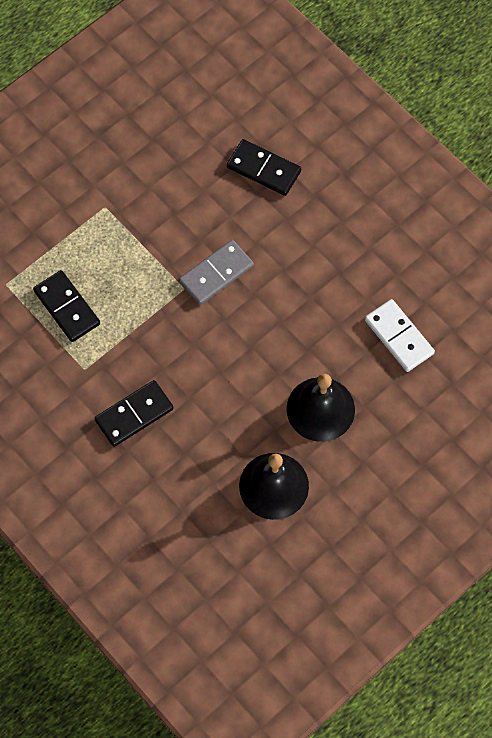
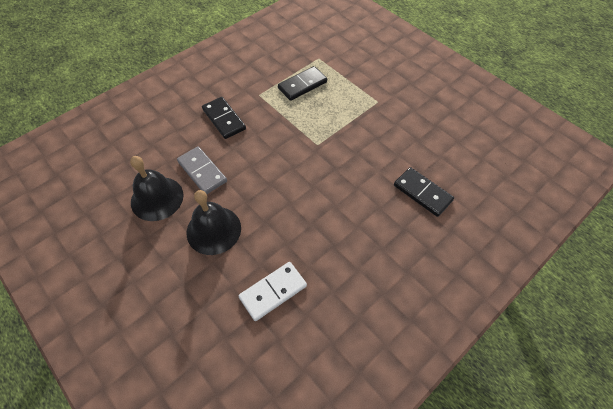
camera: 90 degrees right, 10 degrees down
(216, 274) = (329, 163): grey domino -> grey domino (202, 172)
(264, 169) = (422, 193): black domino -> black domino turned 75 degrees counterclockwise

